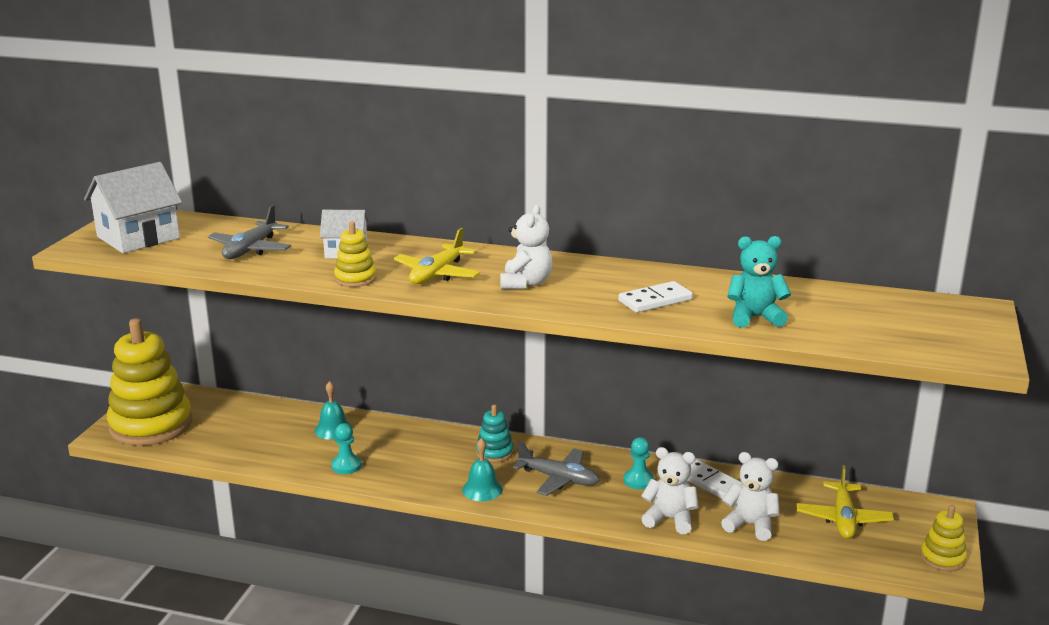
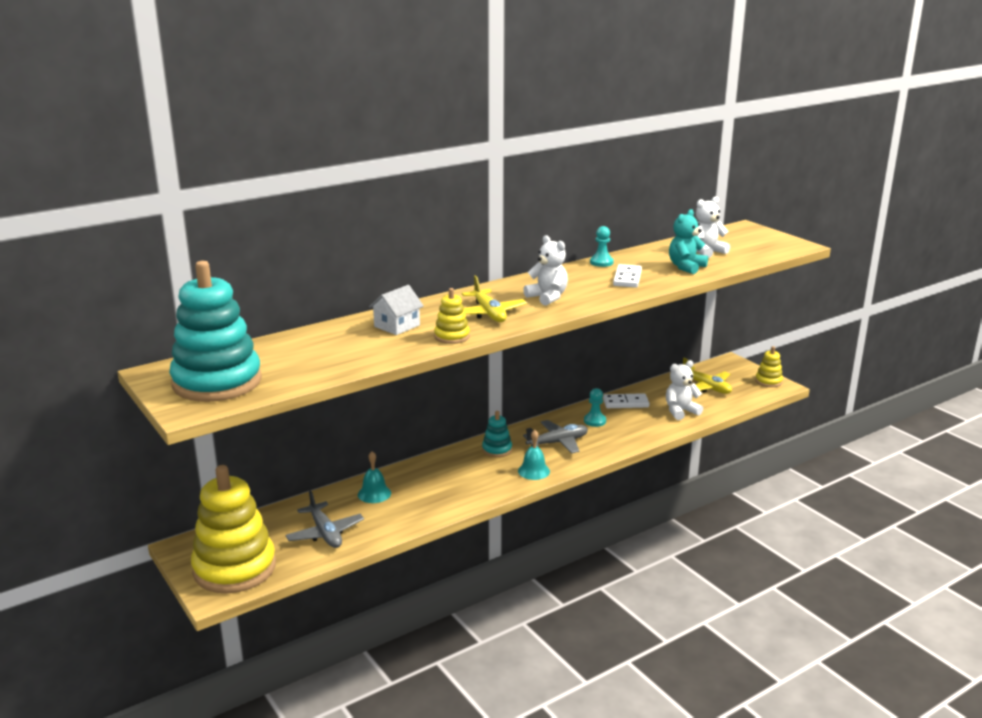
camera: 50 degrees left, 0 degrees up
(138, 237) = (217, 382): white house -> turquoise stacking toy
(251, 249) = (330, 352): grey plane -> grey plane (325, 533)
(346, 466) = (431, 506): turquoise pawn -> turquoise pawn (601, 262)
(670, 519) = (646, 429): white teddy bear -> white teddy bear (706, 252)

